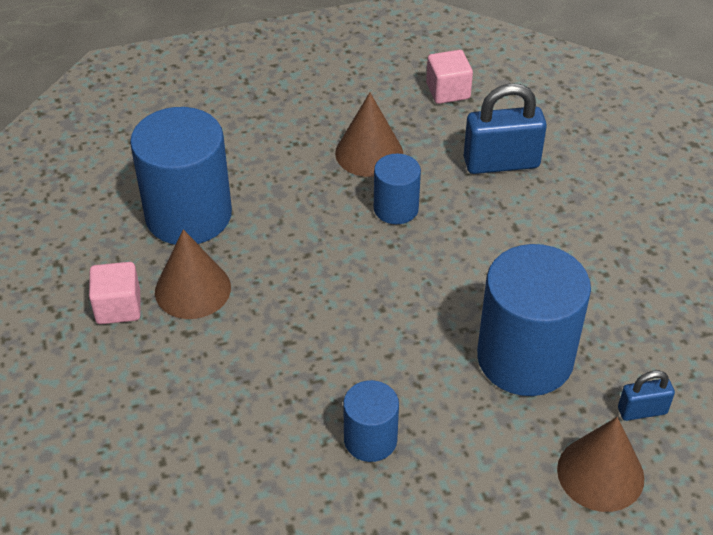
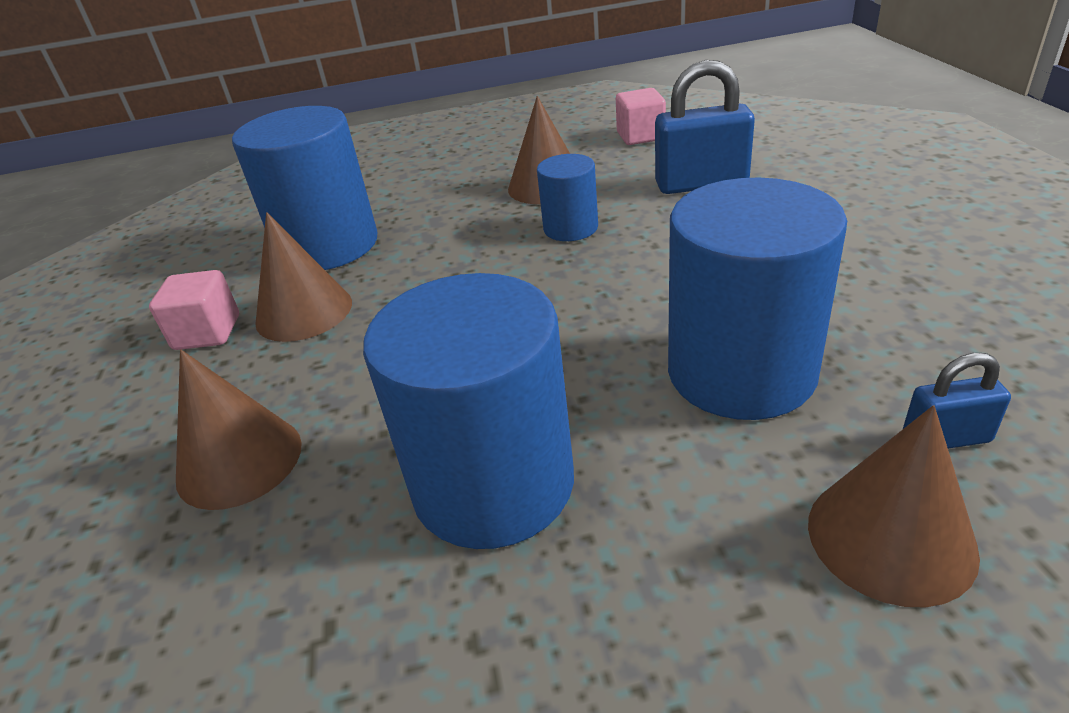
camera: 10 degrees right, 10 degrees down
(192, 422) = (239, 461): none -> brown cone
(370, 439) = (493, 483): blue cylinder -> blue cylinder, size x1.91

